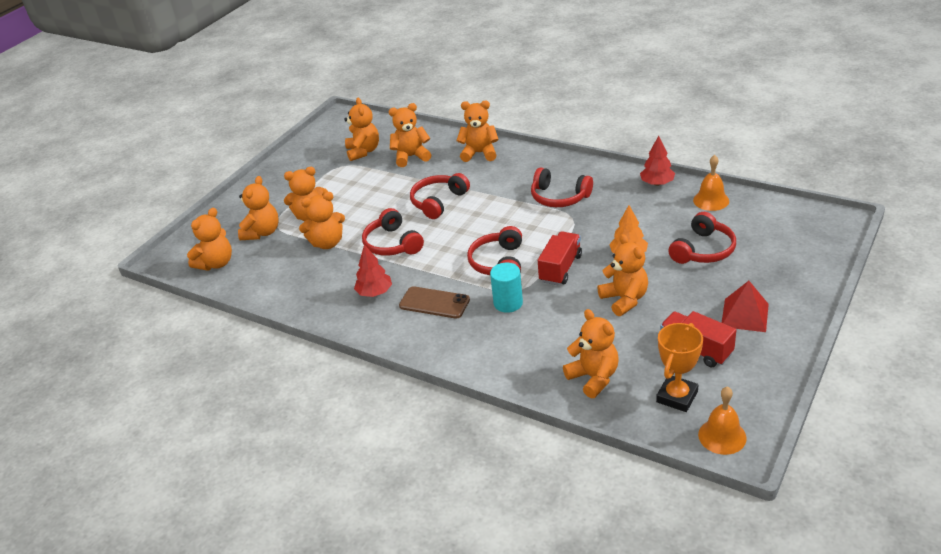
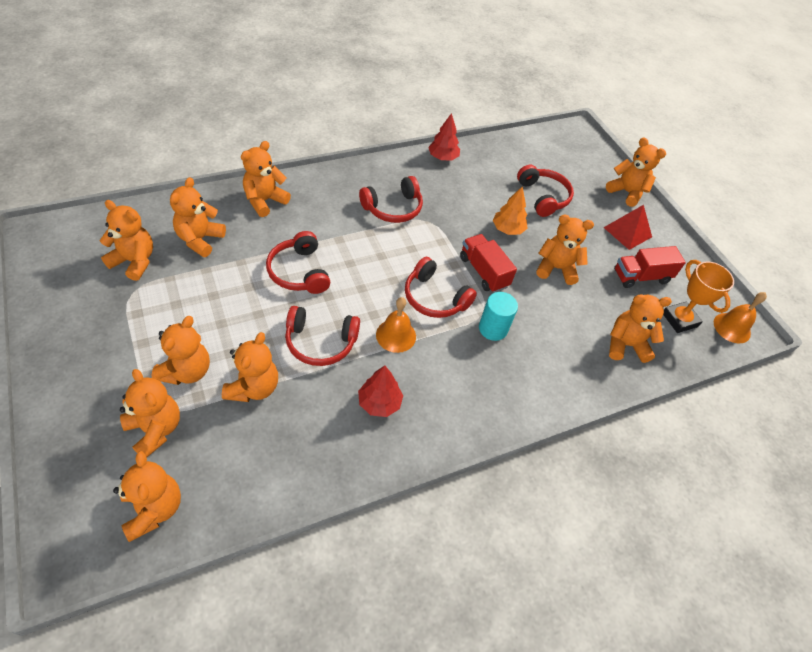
camera: 65 degrees left, 15 degrees up
(434, 303) = (442, 372): brown phone -> none
(711, 200) = (494, 153): orange bell -> orange bell (396, 335)
(803, 289) = (626, 192): none -> orange teddy bear

